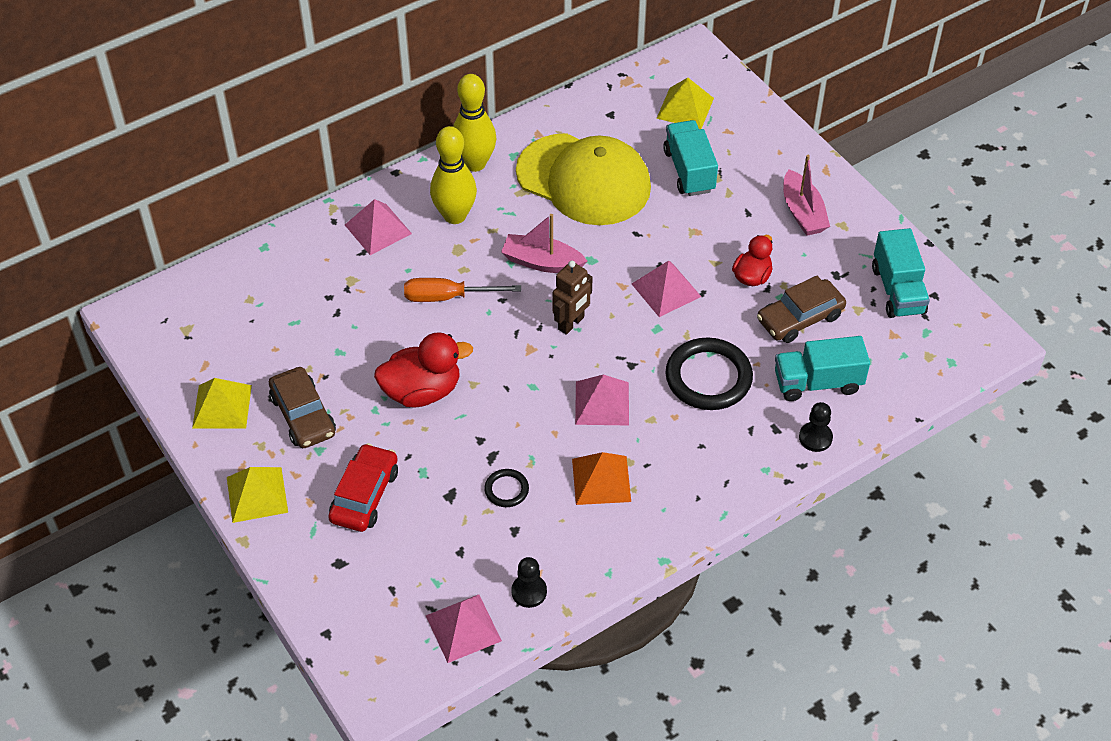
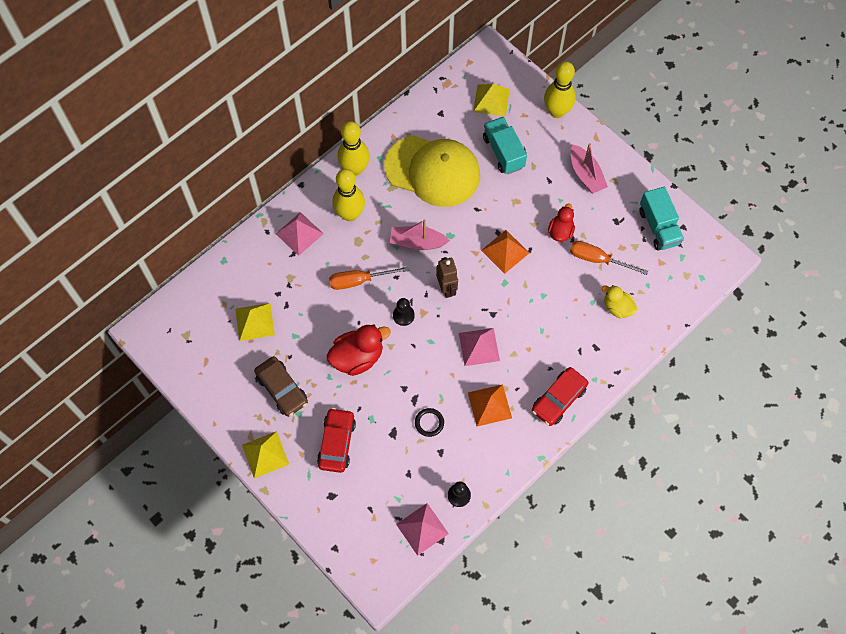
camera: 10 degrees left, 15 degrees up
(222, 406) = (225, 391): yellow pyramid -> yellow pyramid (254, 322)
(571, 323) = (447, 288): brown robot -> brown robot turned 45 degrees counterclockwise
(666, 290) = (505, 251): pink pyramid -> orange pyramid
(706, 488) = (559, 399): none -> red car
(708, 377) = (545, 315): black ring -> none
(775, 133) = (557, 111): none -> yellow bowling pin
(800, 318) = (598, 259): brown car -> orange screwdriver
(815, 438) = (622, 350): black pawn -> black pawn (403, 315)
(817, 382) = (617, 307): turquoise truck -> yellow duck

